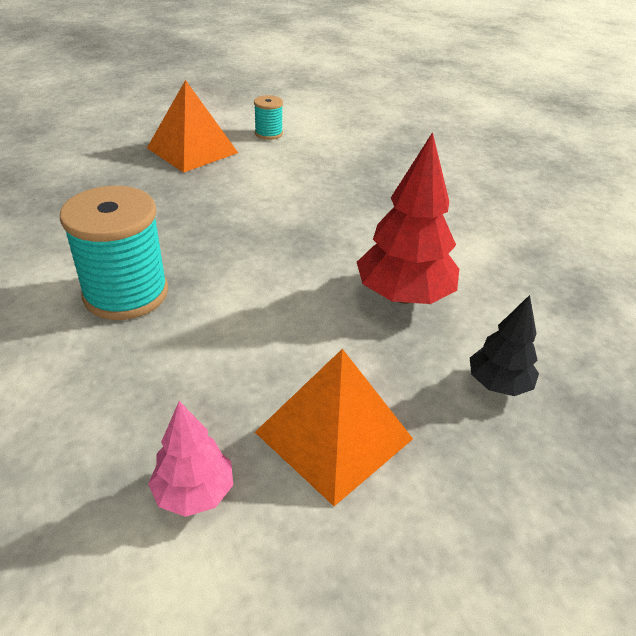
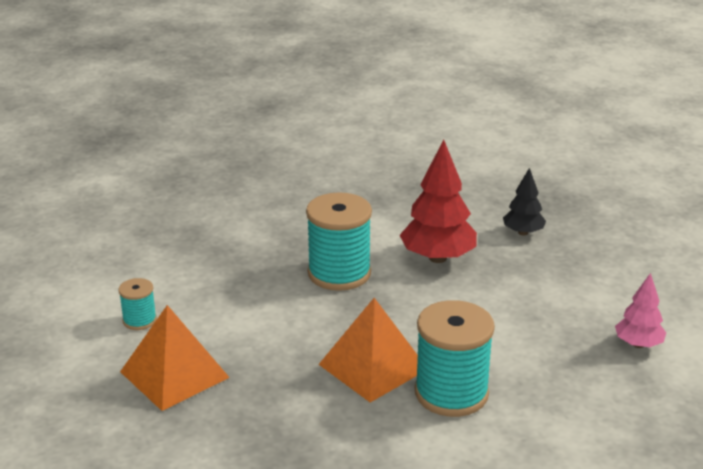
camera: 85 degrees left, 10 degrees down
(334, 435) = (580, 294): orange pyramid -> orange pyramid (373, 366)
(355, 225) = (339, 273): none -> turquoise spool

